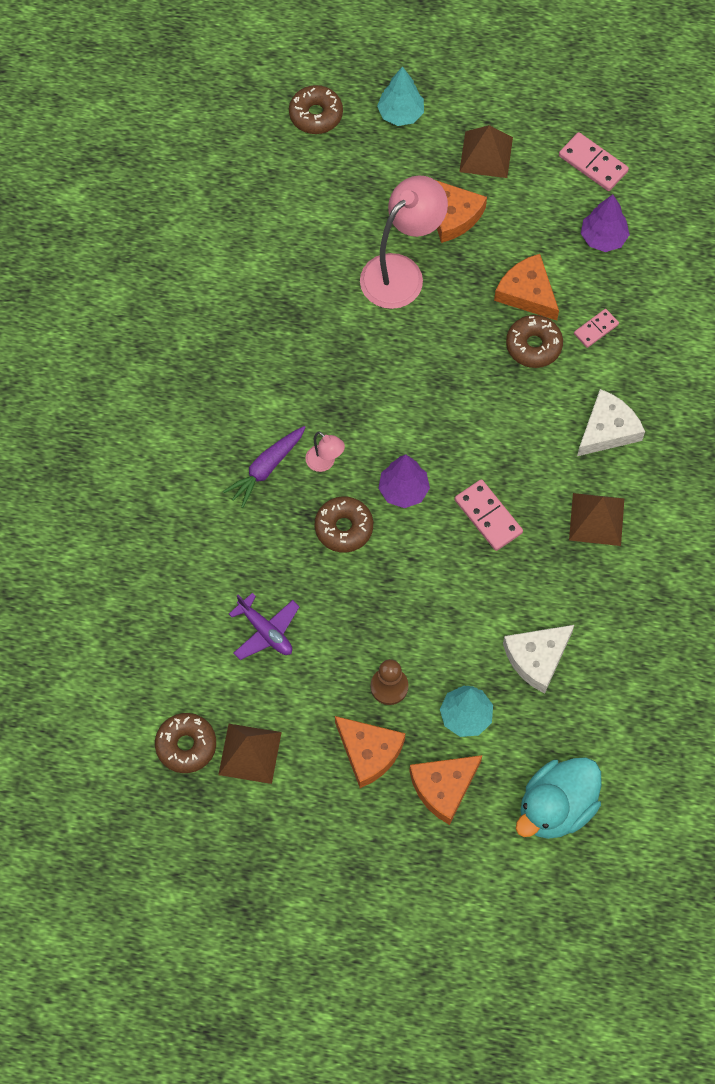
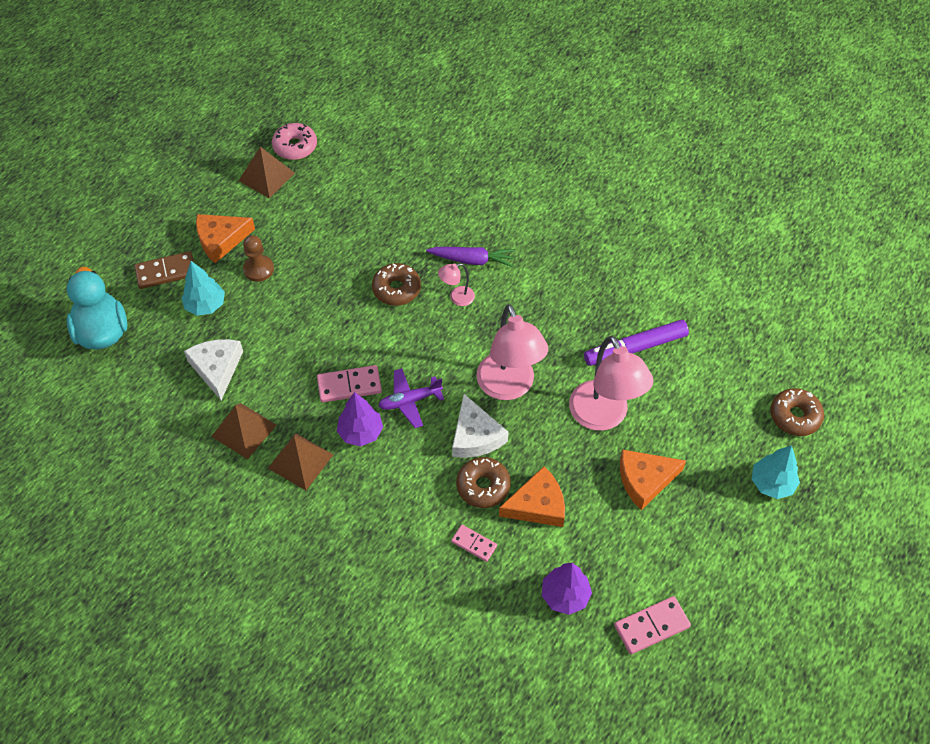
camera: 115 degrees right, 10 degrees down
(186, 745) = (295, 146): brown donut -> pink donut
(265, 631) = (346, 215): purple plane -> purple plane (410, 401)
(266, 469) = (472, 260): purple carrot -> purple carrot turned 120 degrees clockwise
(304, 272) = (635, 348): none -> purple marker
(403, 490) = (404, 339): purple tree -> purple tree (360, 432)
(411, 367) = (509, 387): none -> pink lamp
(443, 787) = (166, 272): orange cheese -> brown domino
(486, 154) = (699, 535): brown pyramid -> brown pyramid (244, 430)
(596, 329) = (474, 544): pink domino -> pink domino turned 45 degrees counterclockwise
(607, 429) = (374, 507): white cheese -> white cheese (475, 436)

